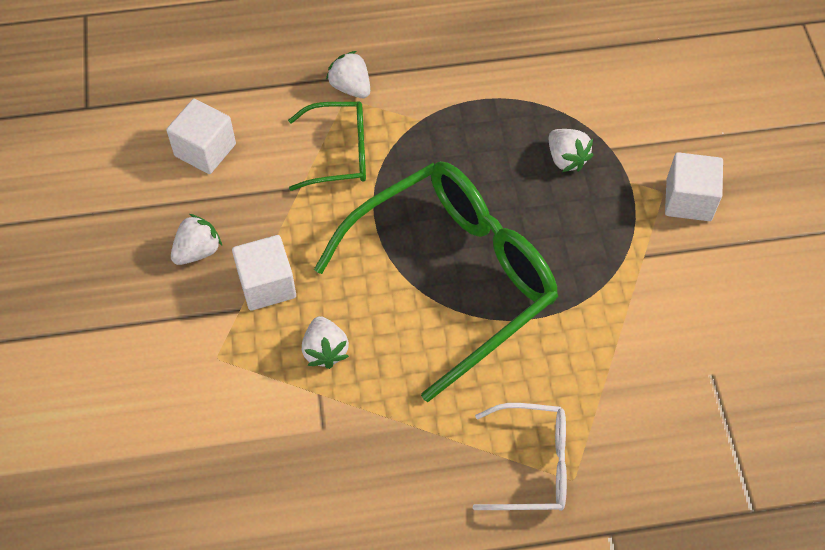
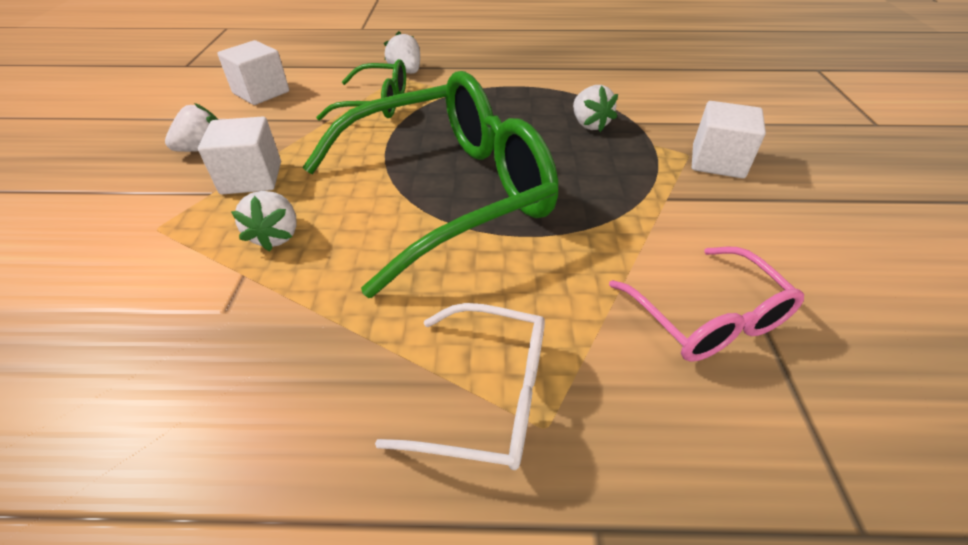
camera: 10 degrees right, 15 degrees down
(674, 379) = (708, 318): none -> pink glasses

